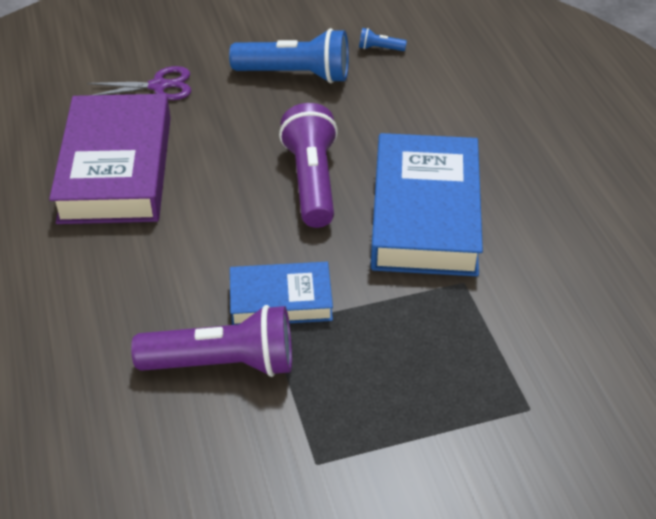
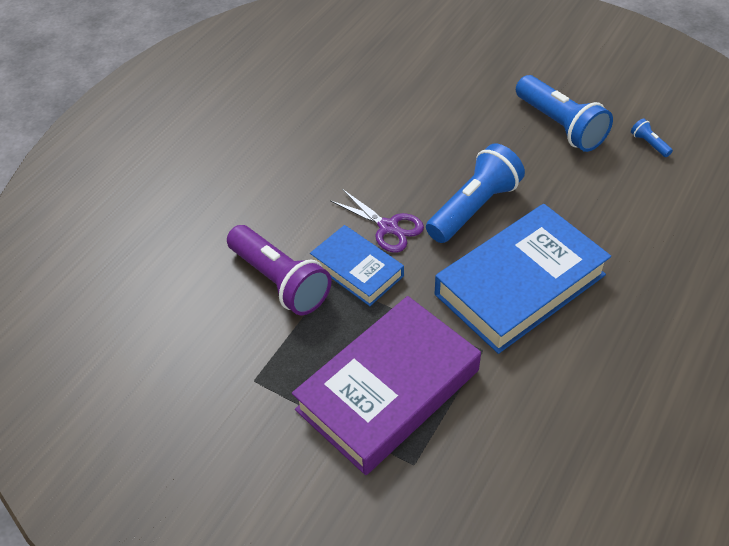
camera: 50 degrees right, 5 degrees up
(116, 168) = (369, 118): purple book -> purple book (388, 390)
(158, 86) = (459, 78): purple scissors -> purple scissors (388, 227)
(312, 181) = (474, 208): purple flashlight -> blue flashlight

